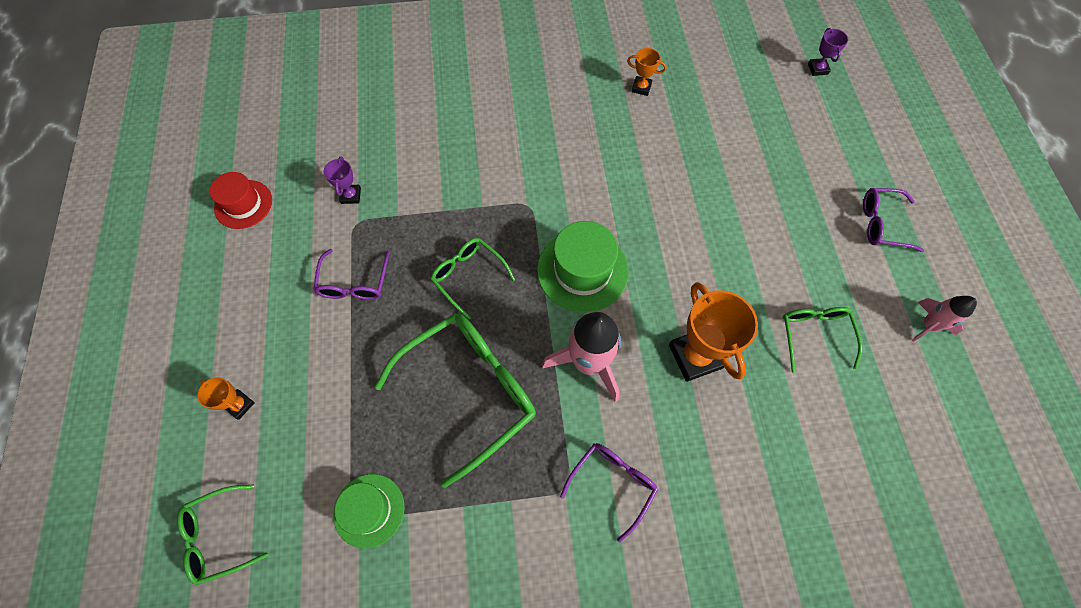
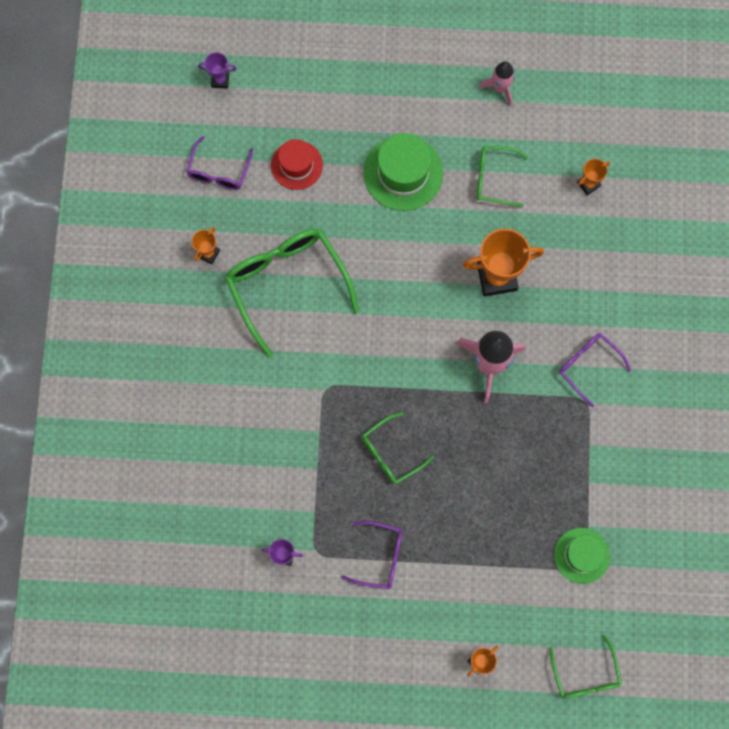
camera: 80 degrees left, 10 degrees up
(243, 204) = (274, 662): red hat -> red hat (296, 165)
(470, 391) = (497, 465): green glasses -> green glasses (287, 284)
(582, 270) = (402, 352): green hat -> green hat (403, 173)
(850, 450) = (588, 184): none -> orange trophy
(881, 224) = (402, 88): purple glasses -> purple glasses (219, 171)

